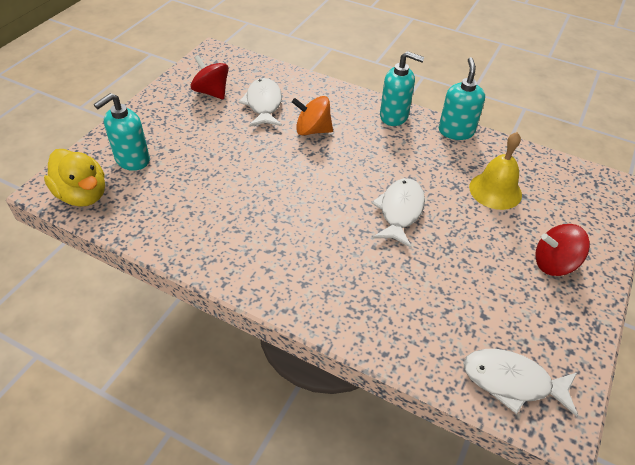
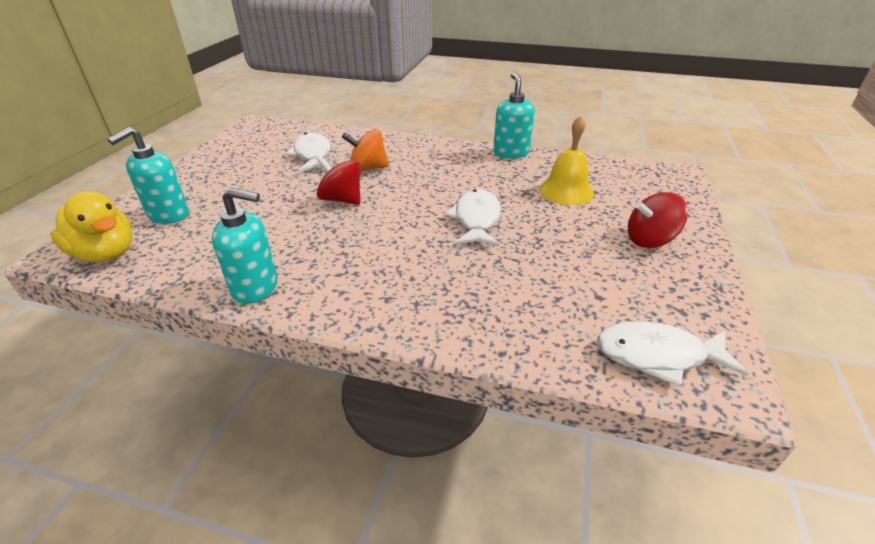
camera: 10 degrees left, 10 degrees down
(211, 92) = (256, 152): red spinning top -> red spinning top (341, 199)
(394, 116) = (447, 149): turquoise soap dispenser -> turquoise soap dispenser (256, 287)

